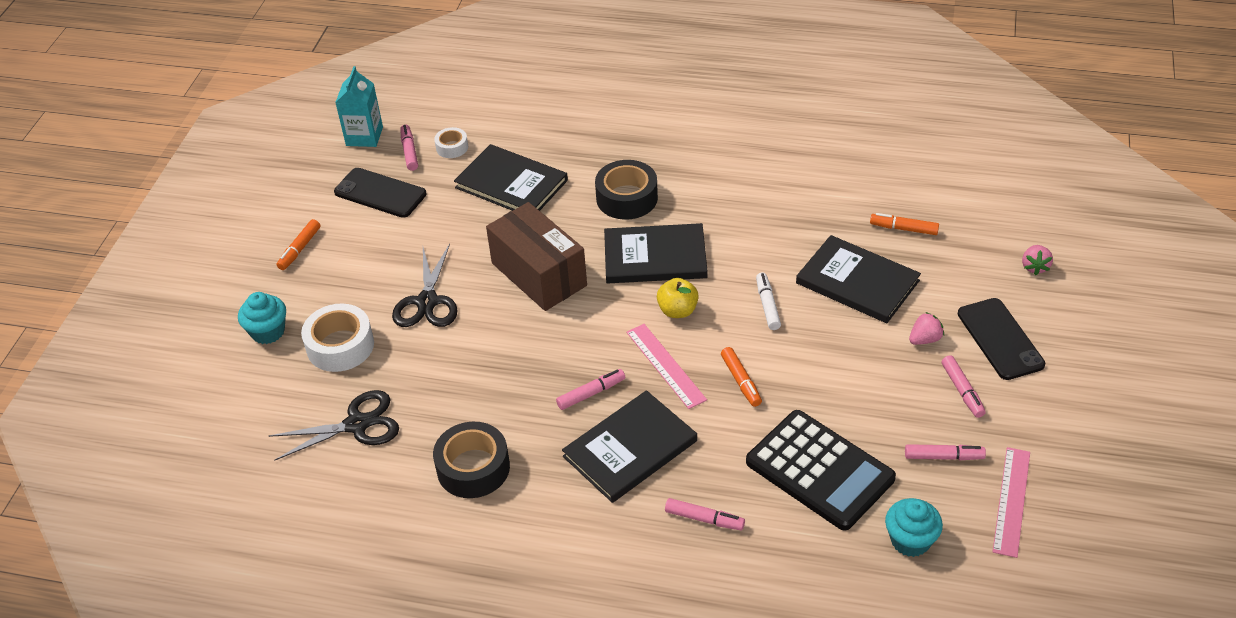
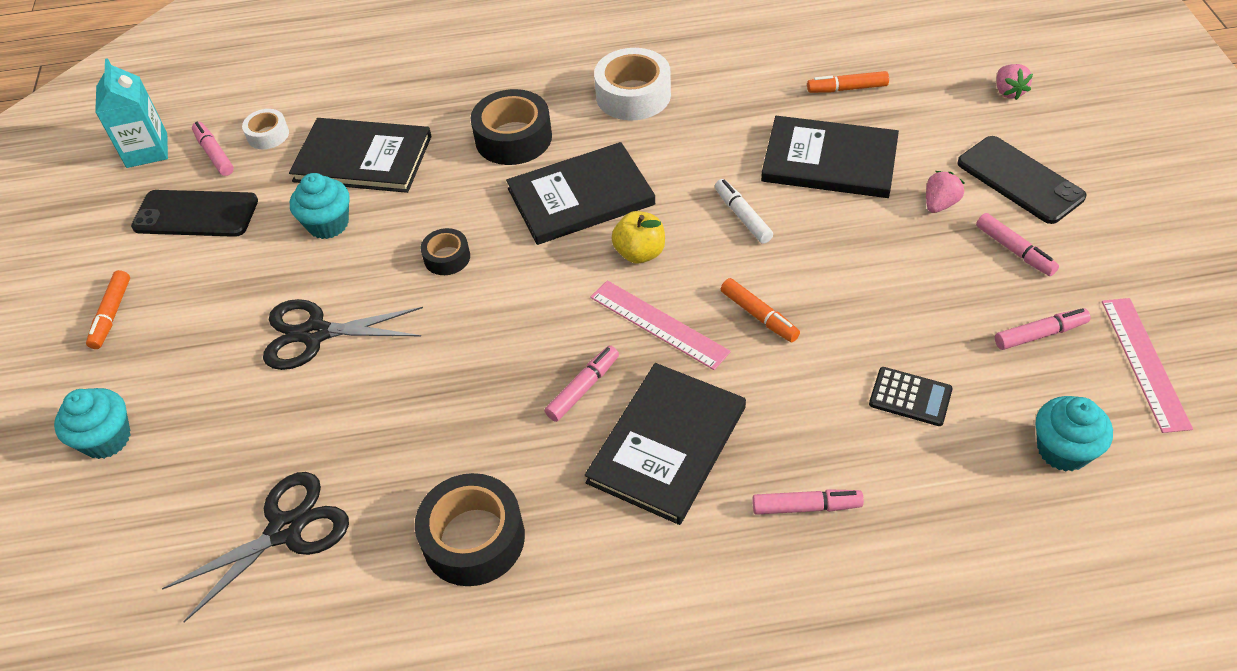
camera: 20 degrees left, 5 degrees up
(340, 346) = (219, 427): white tape -> white tape (633, 95)
(427, 302) = (315, 334): black scissors -> black scissors turned 105 degrees clockwise
(467, 226) = (328, 224): none -> turquoise cupcake
(539, 274) = (447, 257): brown box -> black tape
(819, 470) = (910, 397): black calculator -> black calculator, size x0.44

